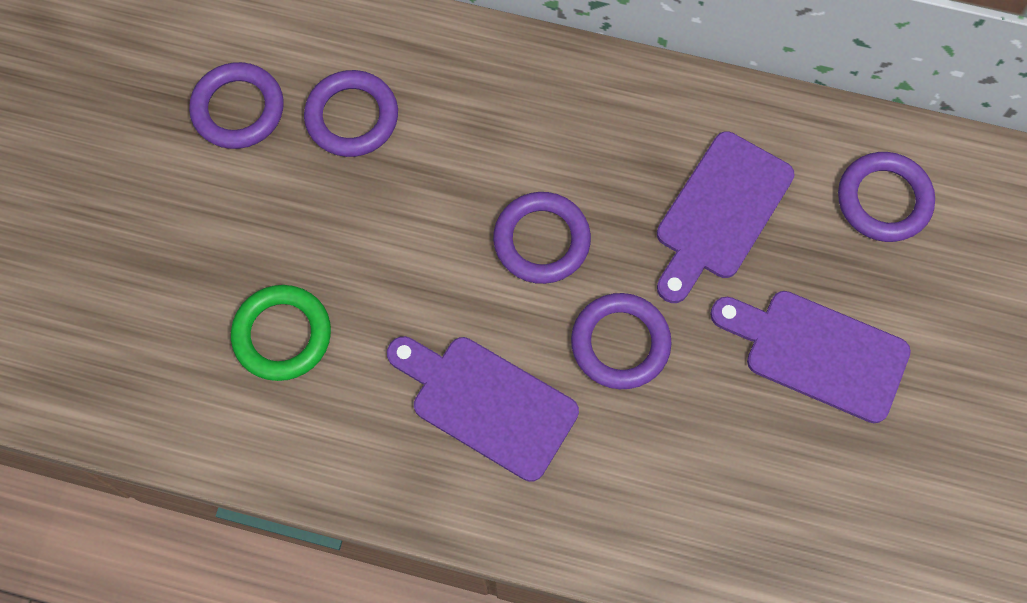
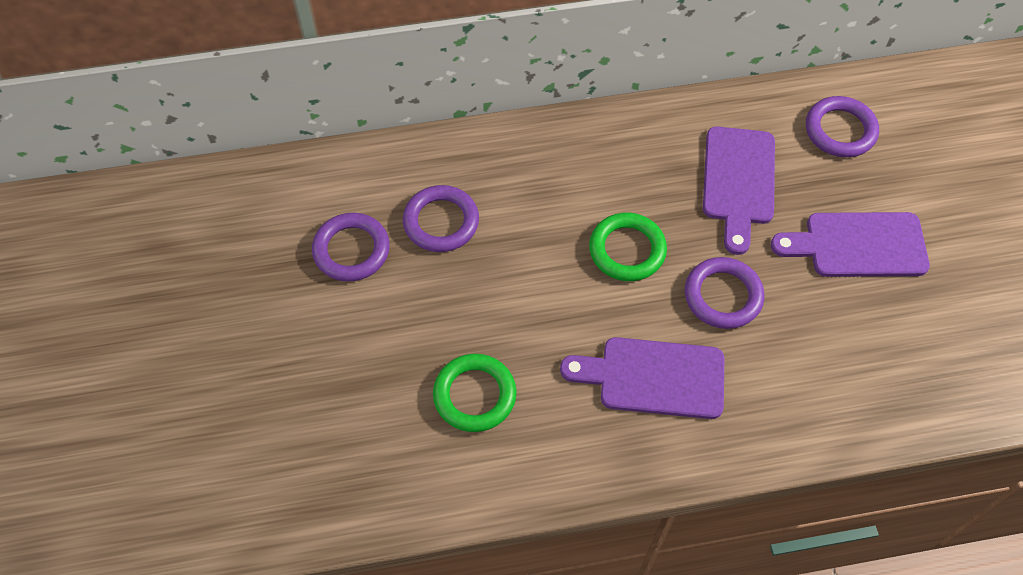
camera: 25 degrees left, 10 degrees down
(541, 240) = (627, 250): purple ring -> green ring

